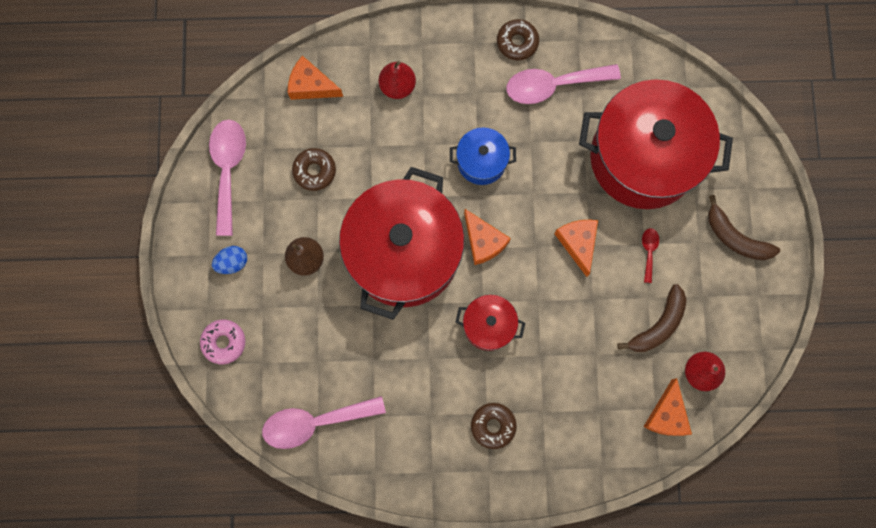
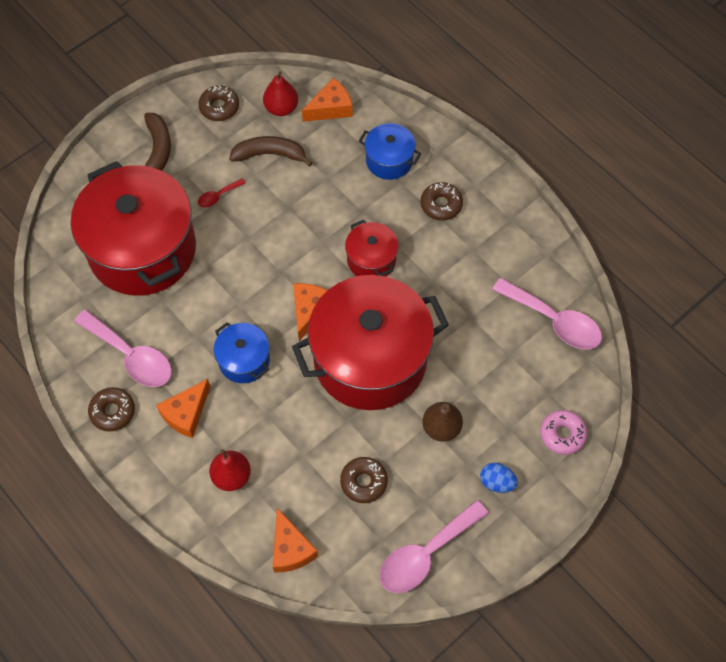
camera: 130 degrees left, 15 degrees down
(572, 420) = (389, 160): none -> blue pot
(578, 243) = (253, 246): orange cheese -> orange cheese (186, 413)
(742, 320) = (219, 107): none -> brown donut

